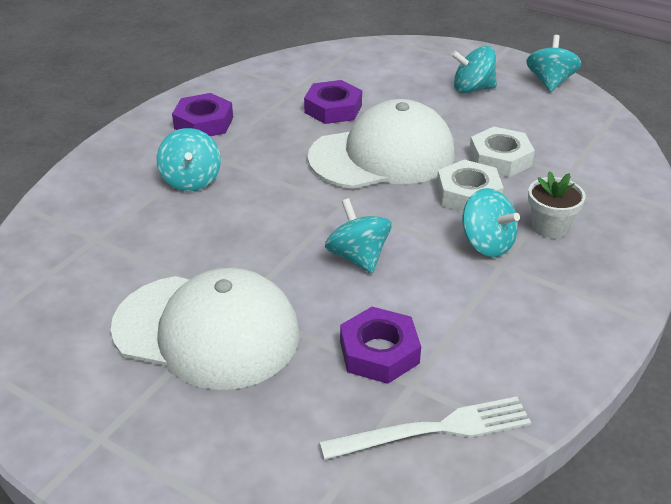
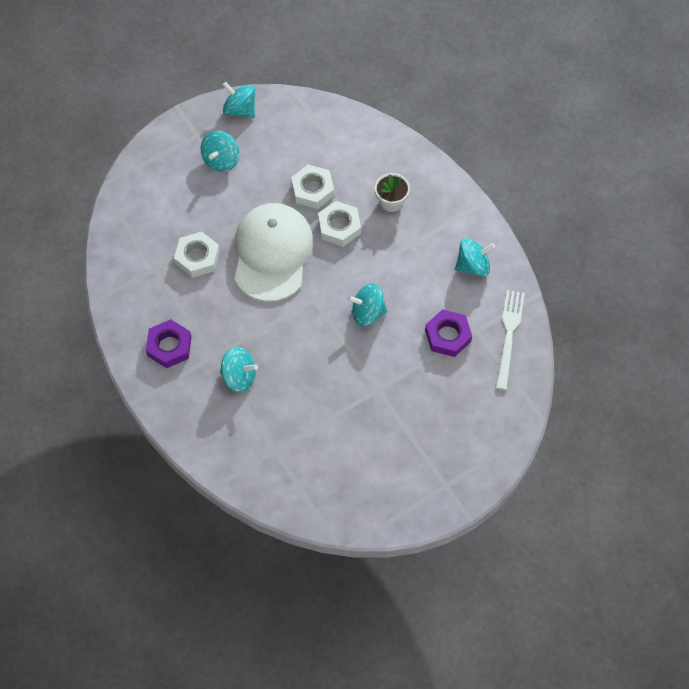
camera: 65 degrees left, 25 degrees up
(207, 331) = (391, 412): white cap -> none
(333, 109) = (197, 257): purple nut -> white nut
(487, 244) = (389, 241): turquoise spinning top -> turquoise spinning top (473, 266)

